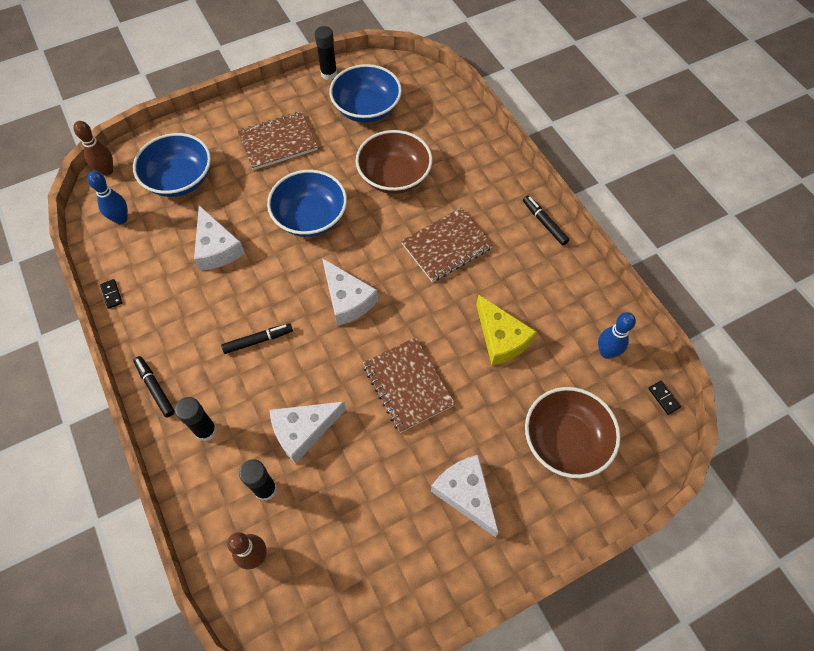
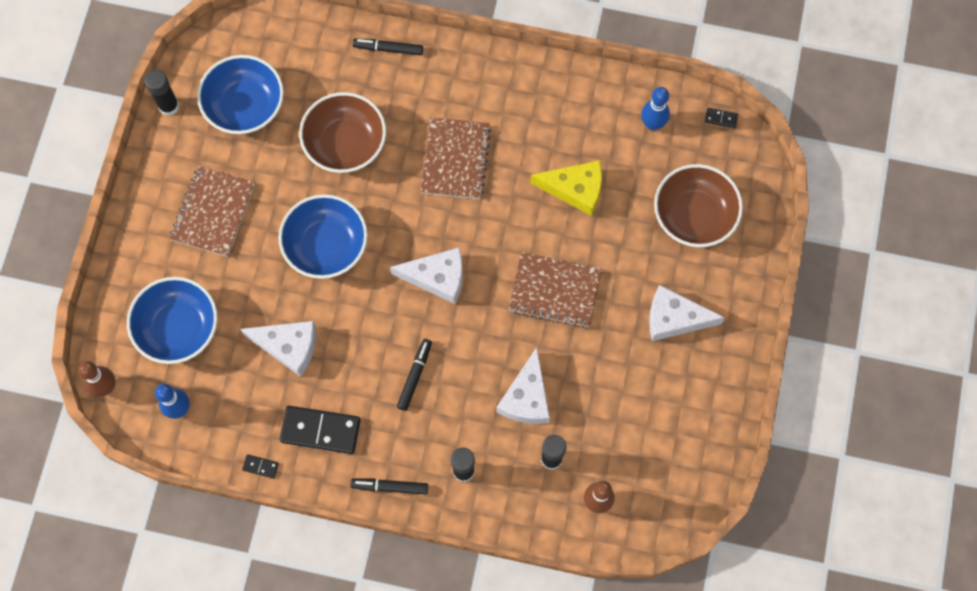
camera: 50 degrees left, 10 degrees up
(167, 311) = (320, 430): none -> black domino
(544, 223) = (502, 65): black marker -> black marker (388, 49)

